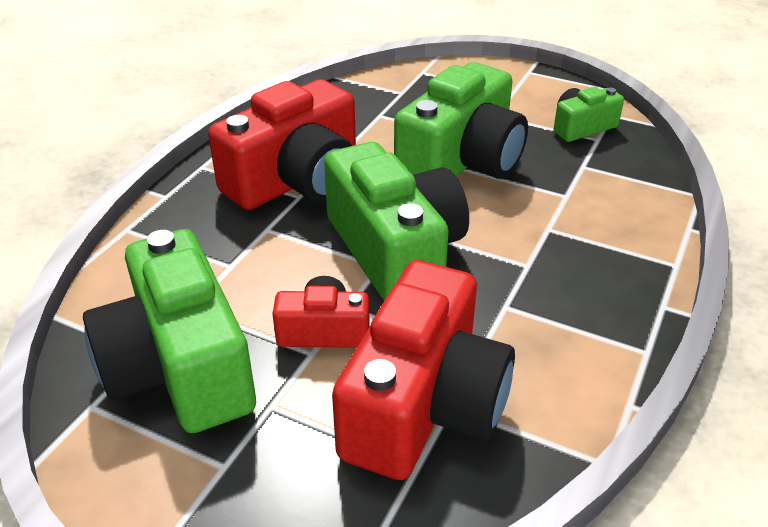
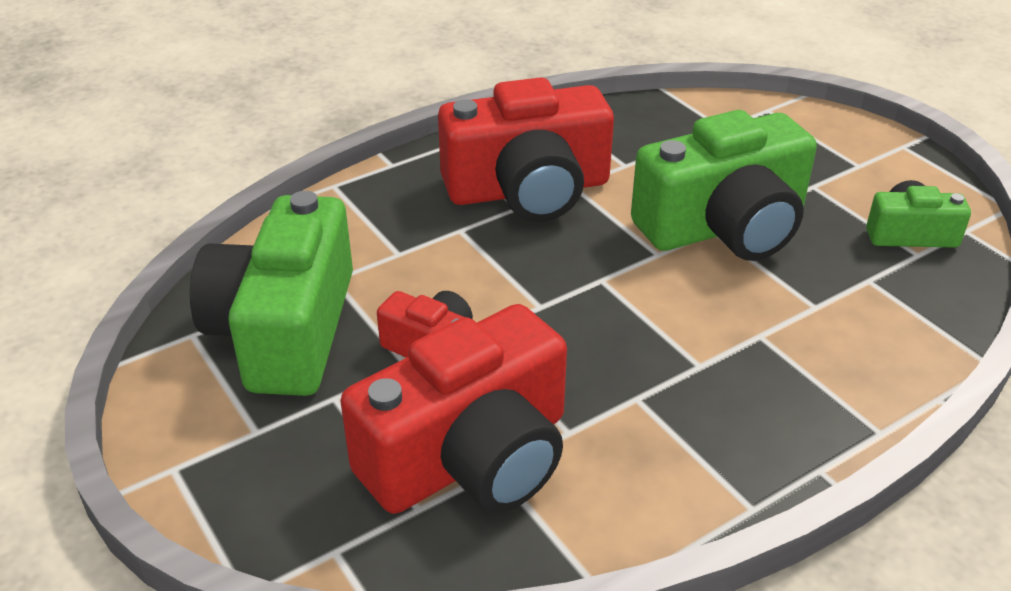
camera: 30 degrees right, 0 degrees up
(396, 251) = (569, 298): green camera -> none

